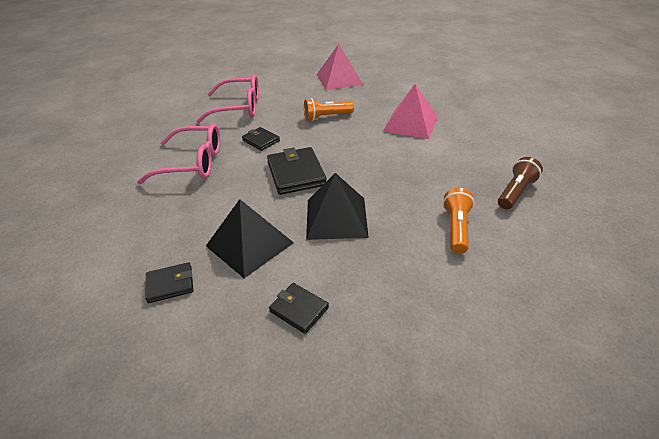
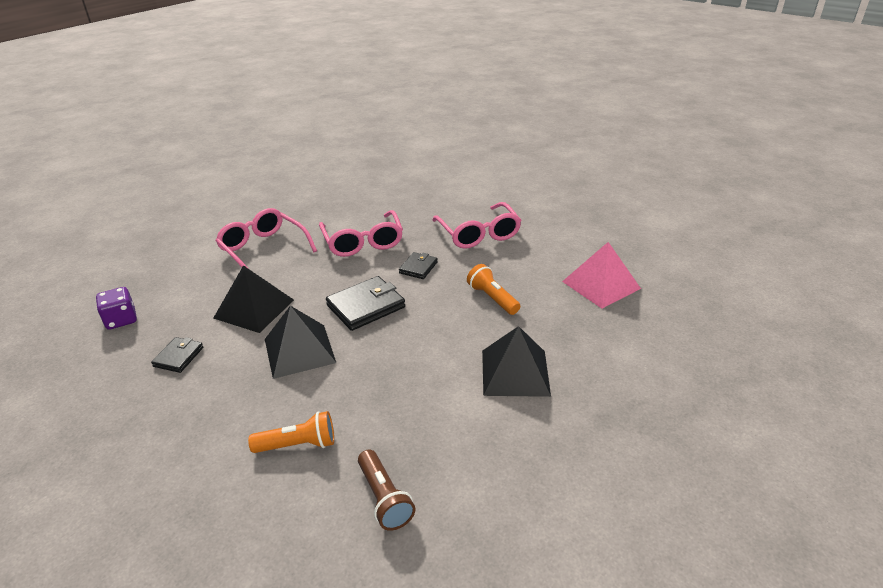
camera: 70 degrees right, 5 degrees down
(140, 230) = (264, 250): none -> pink glasses
(170, 284) = (205, 285): black wallet -> none
(183, 375) = (121, 320): none -> purple dice
(410, 124) = (515, 372): pink pyramid -> black pyramid
(516, 192) = (384, 498): brown flashlight -> brown flashlight turned 45 degrees clockwise

